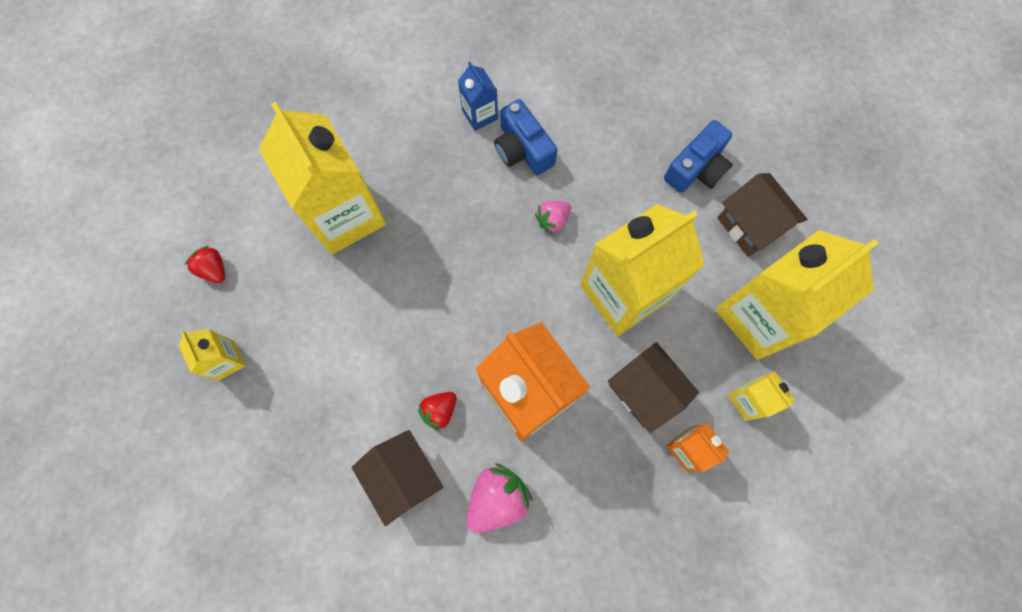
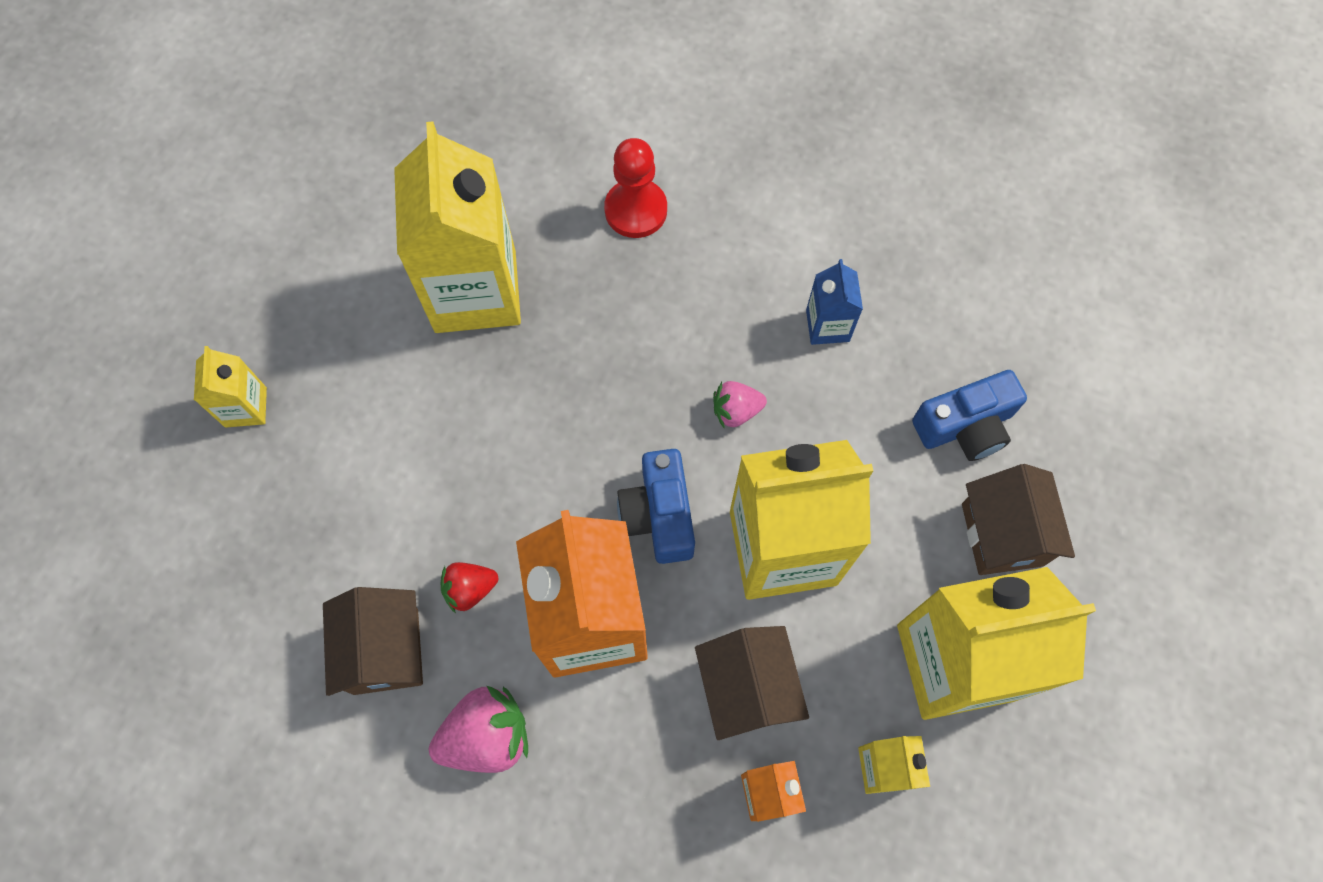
camera: 25 degrees right, 5 degrees down
(214, 269) = (286, 290): red strawberry -> none
(425, 117) = (636, 210): none -> red pawn
(480, 115) = (708, 235): blue carton -> blue carton (827, 325)
(523, 149) = (742, 302): blue camera -> blue camera (659, 515)

